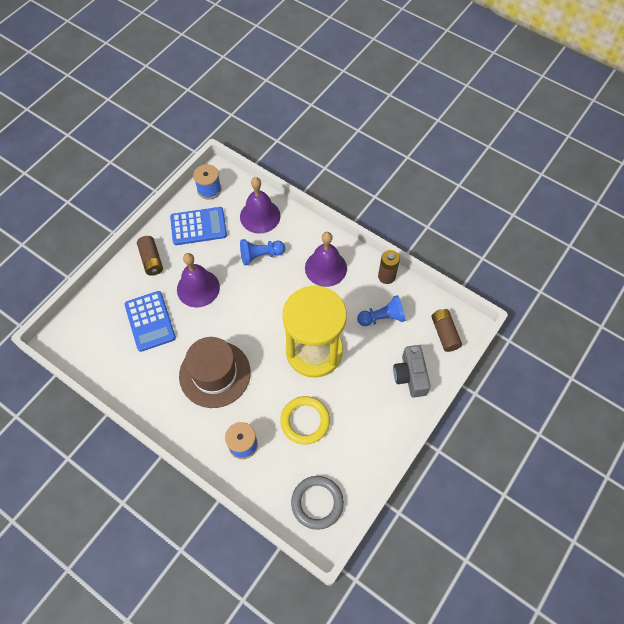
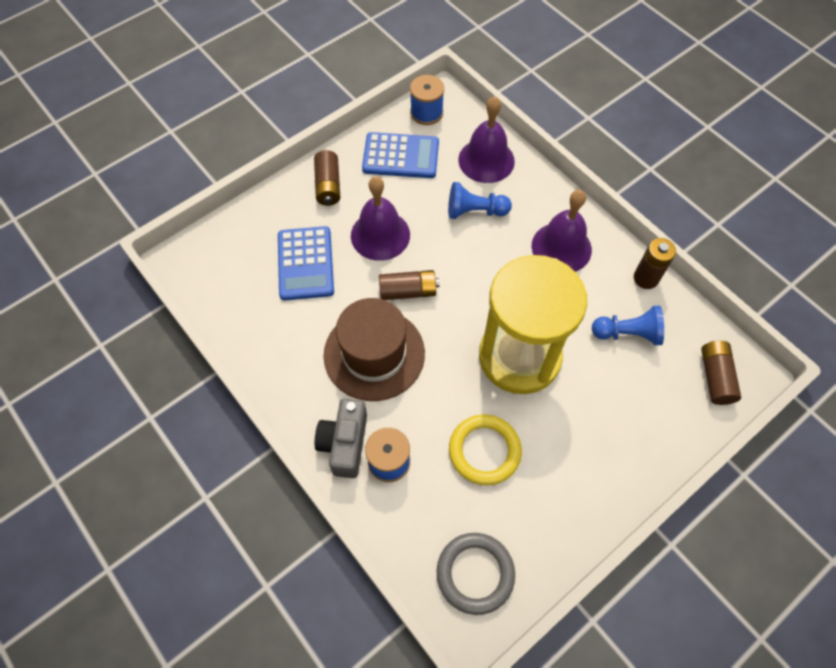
camera: 15 degrees right, 0 degrees up
(227, 324) = (408, 291): none -> brown battery
(410, 376) = (652, 425): grey camera -> grey camera (344, 443)

